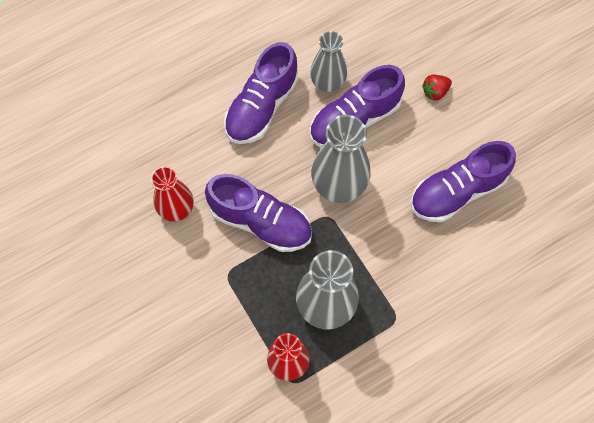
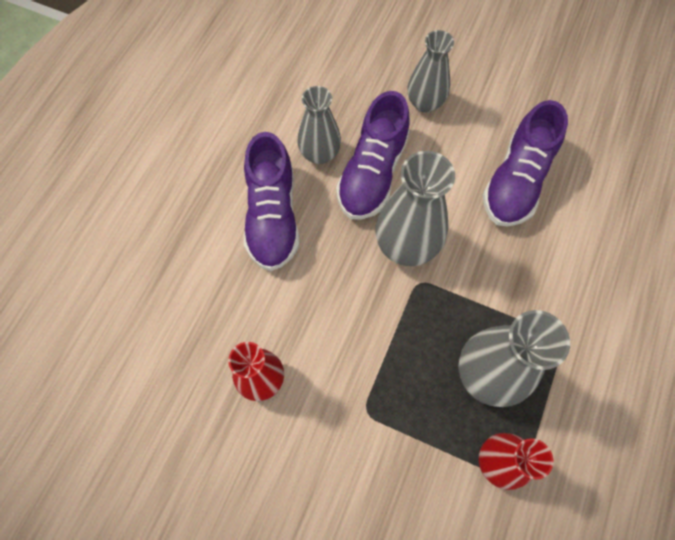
camera: 35 degrees left, 0 degrees up
(260, 222) = (359, 333): purple shoe -> none
(435, 92) = (425, 103): red strawberry -> grey vase

